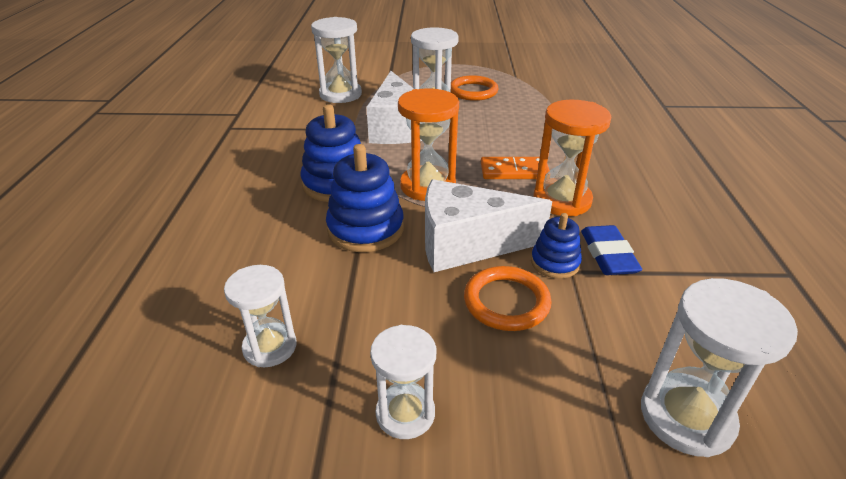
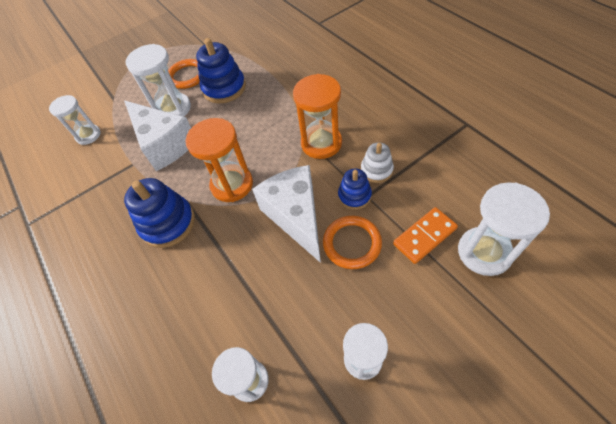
camera: 30 degrees left, 20 degrees up
(340, 94) = (88, 135): white hourglass -> white hourglass, size x0.67
(365, 229) = (224, 248): blue stacking toy -> blue stacking toy (224, 88)
(467, 244) = (296, 216): white cheese -> white cheese turned 105 degrees clockwise
(514, 171) = (275, 136): orange domino -> orange domino (424, 236)
(608, 255) = (376, 170): blue eraser -> white stacking toy

